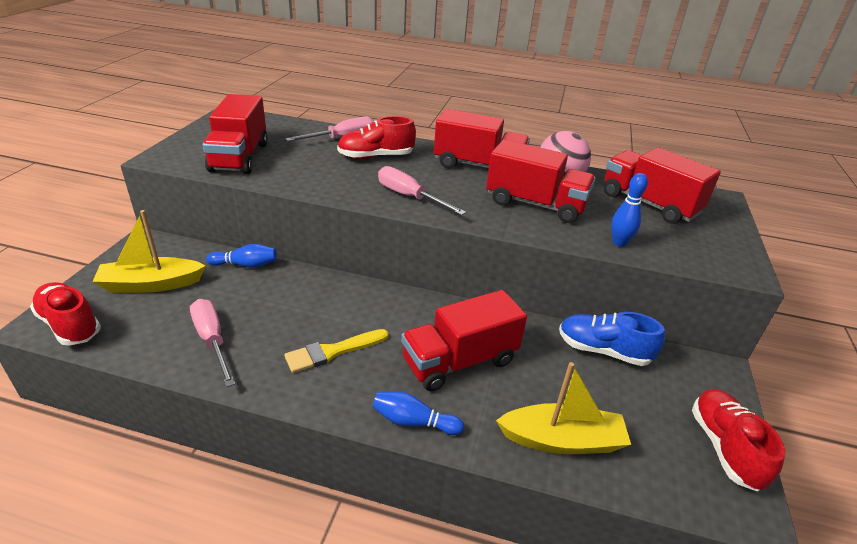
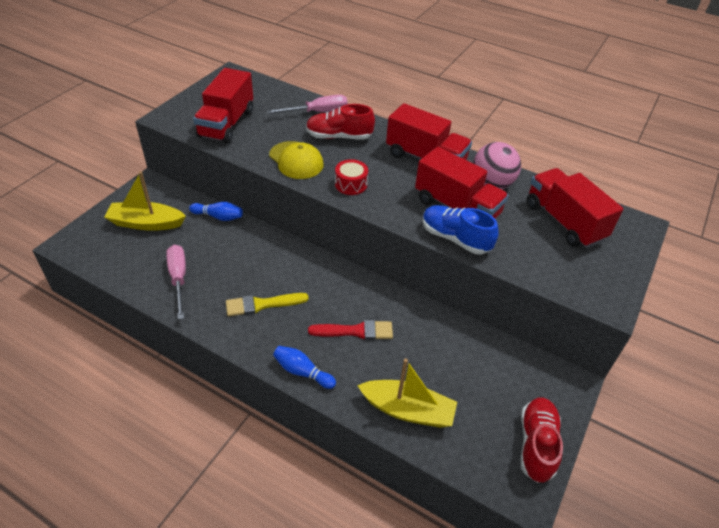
camera: 15 degrees right, 10 degrees up
(70, 325) = (86, 248): red shoe -> none
(336, 182) = (296, 160): none -> yellow cap
(410, 197) = (351, 184): pink screwdriver -> red drum
(460, 361) = (356, 331): red truck -> red brush
(603, 350) = (478, 345): blue shoe -> blue shoe (455, 238)
(619, 243) = (511, 258): blue bowling pin -> none

